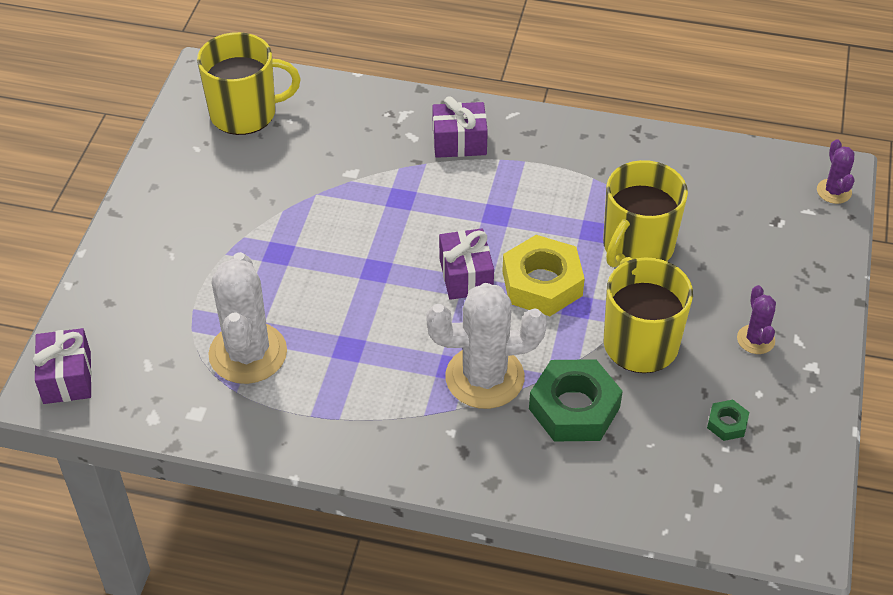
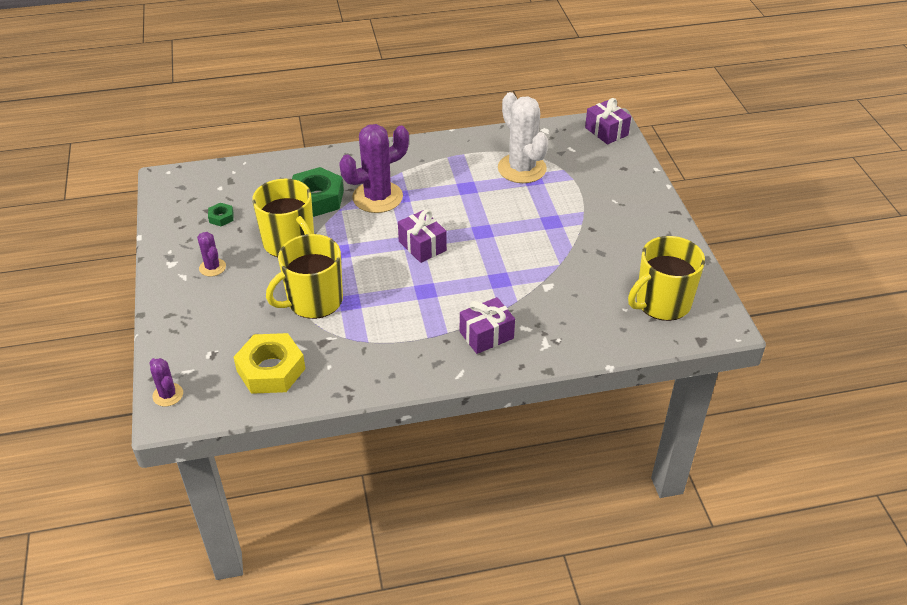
camera: 155 degrees right, 5 degrees down
(484, 377) = (377, 197): white cactus -> purple cactus
(542, 283) = (369, 257): yellow nut -> yellow nut (271, 370)
(637, 247) = (313, 301): yellow mug -> yellow mug turned 135 degrees counterclockwise

